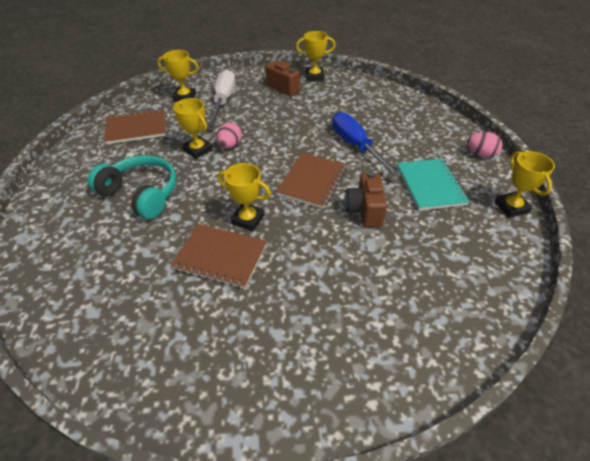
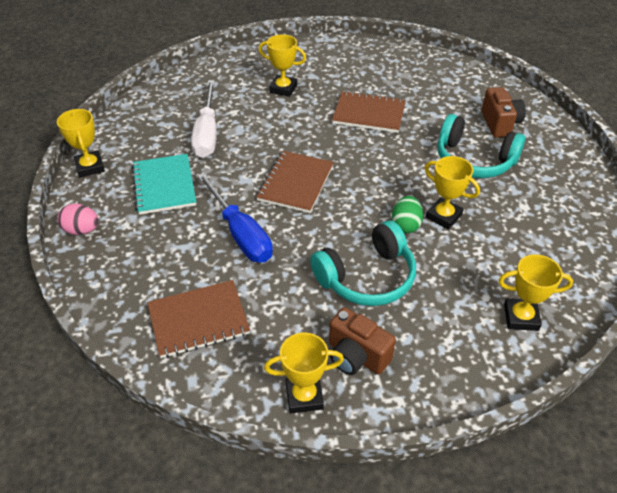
camera: 175 degrees right, 0 degrees up
(136, 128) = (548, 246): brown notebook -> brown notebook (198, 320)
(223, 100) = (452, 313): white screwdriver -> white screwdriver (207, 133)
(230, 145) = (405, 225): pink egg -> green egg
(248, 219) = (355, 142): yellow trophy -> yellow trophy (283, 89)
(269, 118) = (367, 277): none -> turquoise headphones
(364, 211) = (241, 156): brown camera -> brown camera (500, 123)

